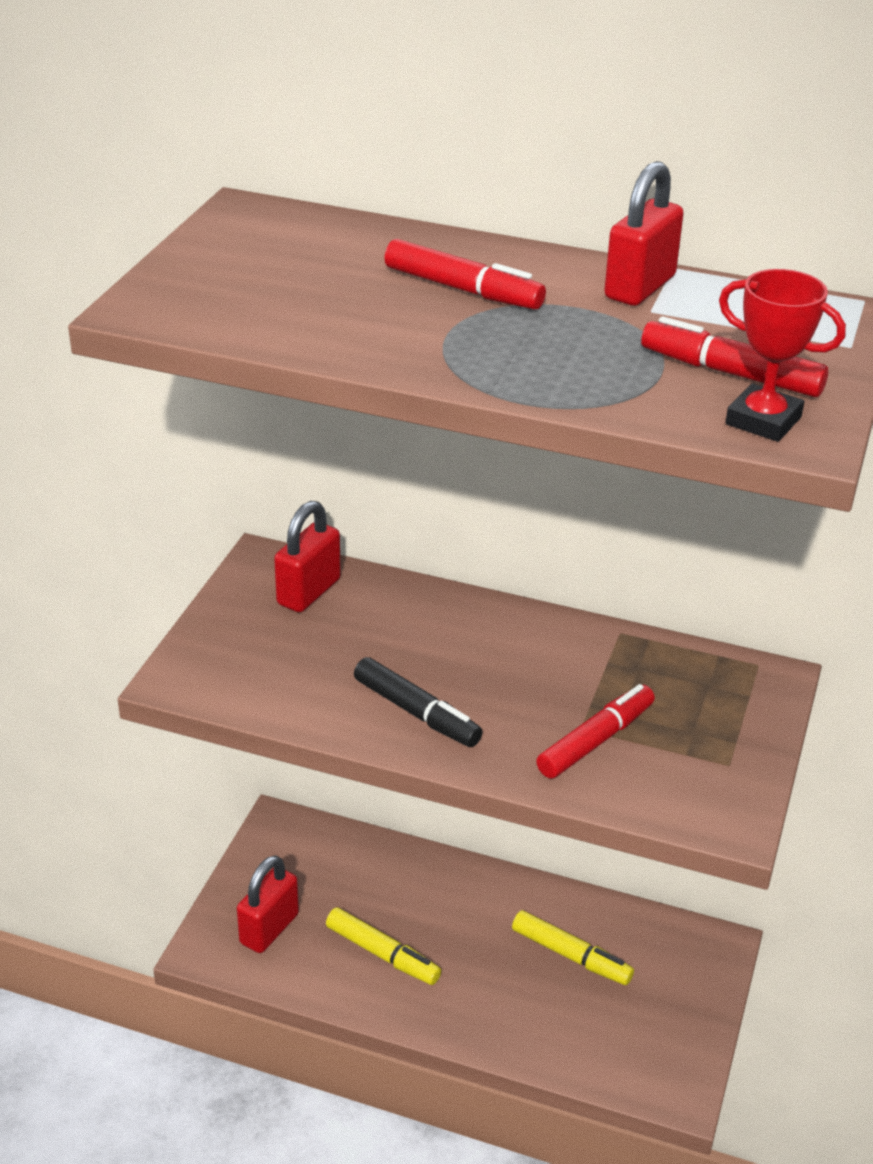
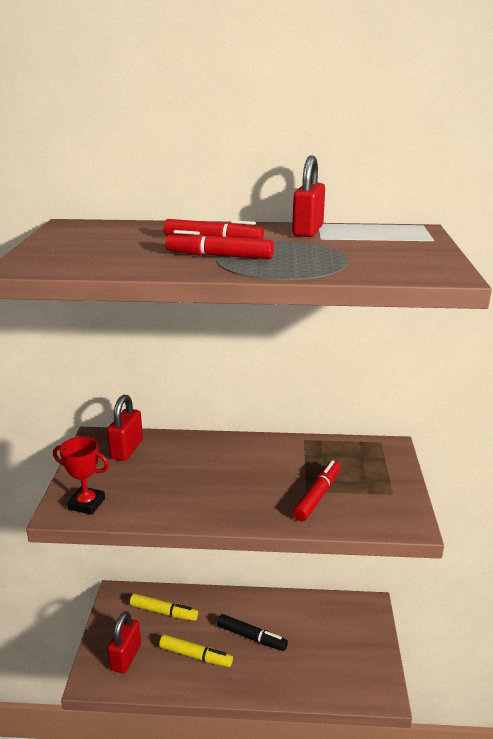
camera: 15 degrees left, 10 degrees down
(416, 712) = (211, 501): black marker -> black marker (251, 637)
(571, 955) = (298, 630): yellow marker -> yellow marker (163, 612)
(731, 373) = (384, 255): red marker -> red marker (220, 256)
(763, 421) = (419, 270): red trophy -> red trophy (86, 504)

